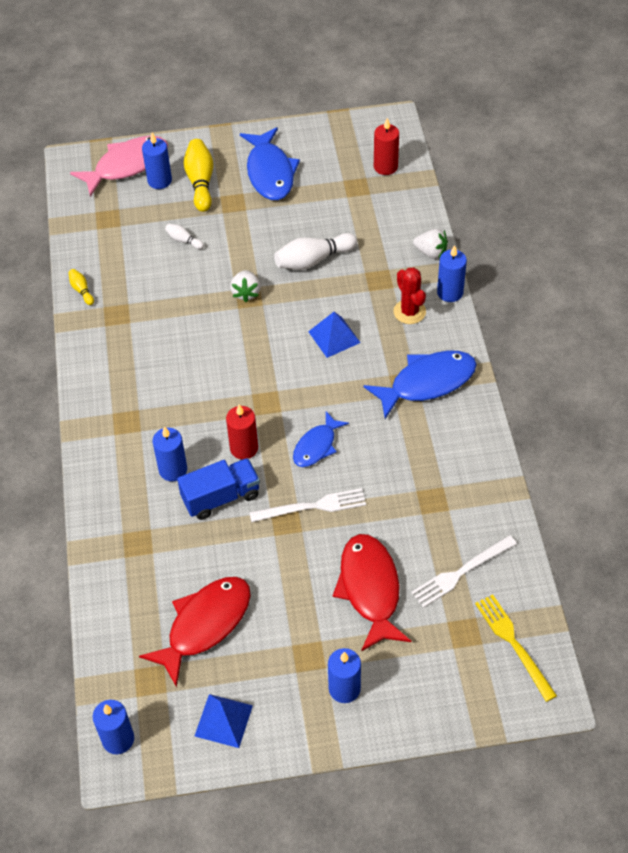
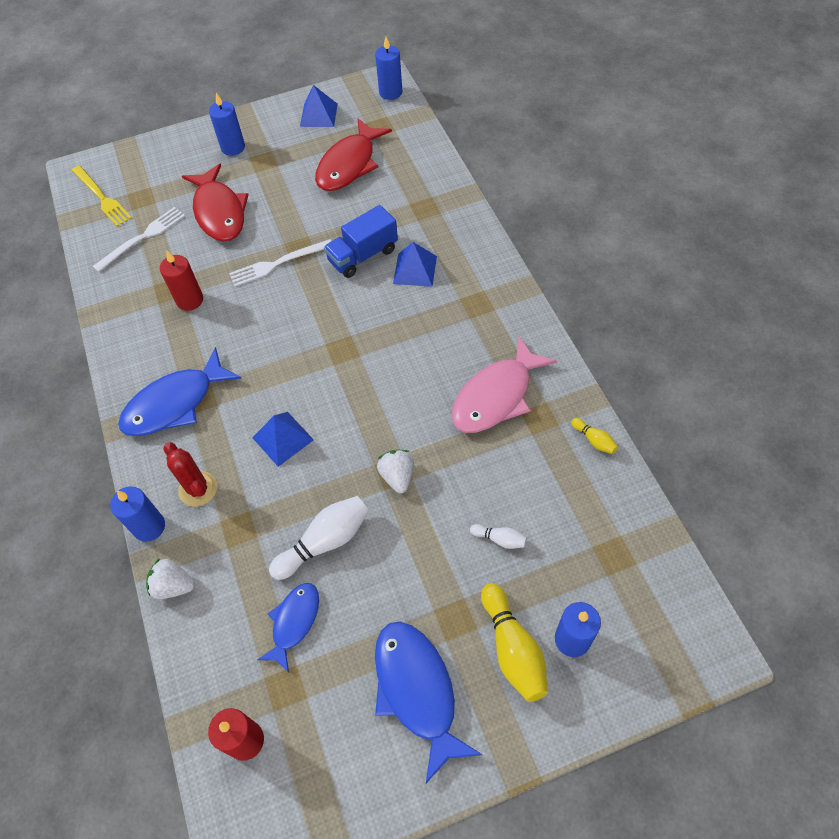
camera: 170 degrees right, 5 degrees up
(127, 165) = (632, 660): pink fish -> pink fish (496, 396)
(173, 470) = (415, 269): blue candle -> blue pyramid
(244, 448) = (353, 301): red candle -> red candle (190, 300)
(316, 446) = (283, 317): blue fish -> blue fish (294, 622)

